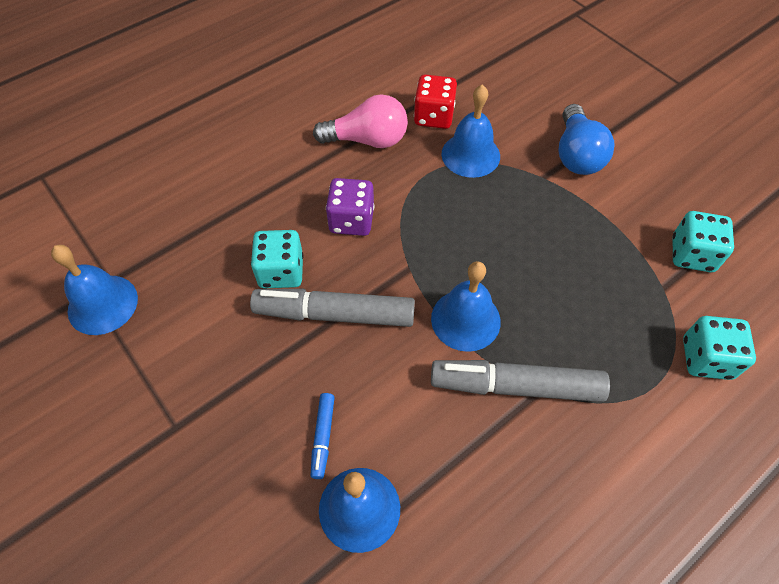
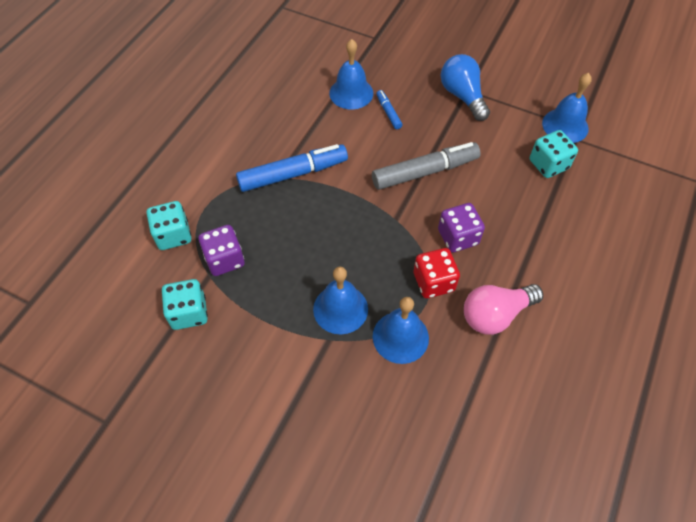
camera: 155 degrees right, 0 degrees up
(281, 272) = (477, 183): turquoise dice -> turquoise dice (548, 164)
(434, 116) = (455, 367): red dice -> red dice (433, 282)
(465, 319) = (340, 200): blue bell -> blue bell (340, 309)
(516, 386) = (293, 174): grey marker -> blue marker
(576, 155) = (307, 378): blue light bulb -> blue light bulb (462, 96)
(640, 299) = (224, 259): none -> purple dice

